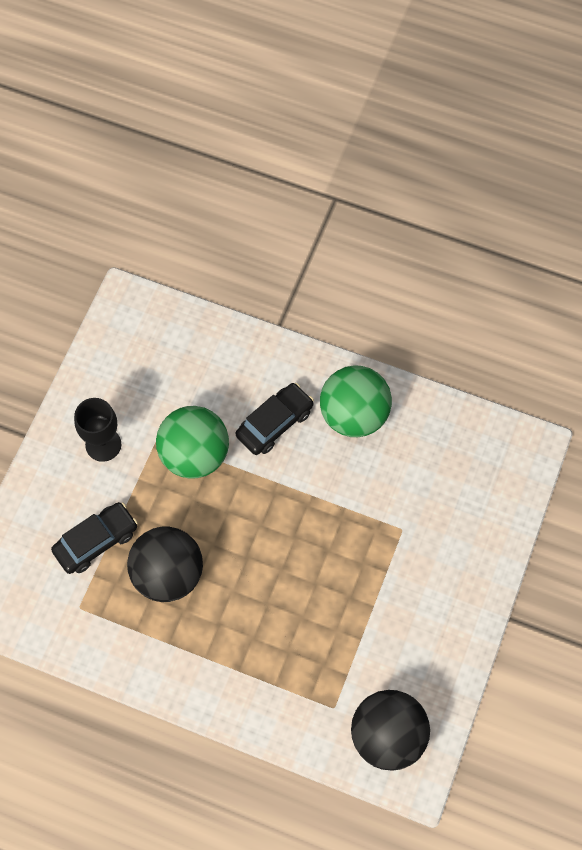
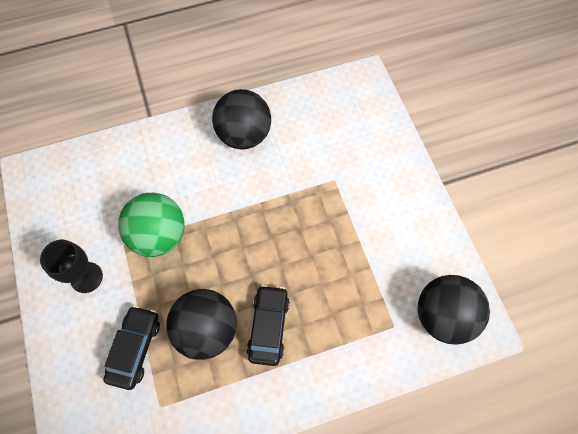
camera: 40 degrees left, 0 degrees up
(275, 423) = (197, 176): black car -> black car (268, 327)
(354, 415) = (244, 135): green ball -> black ball

